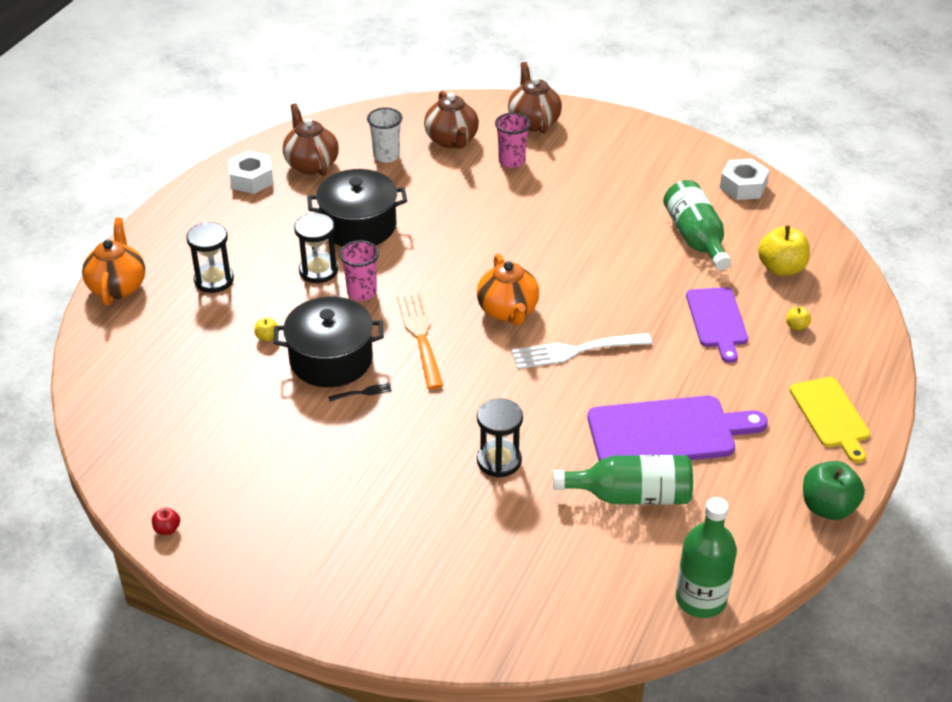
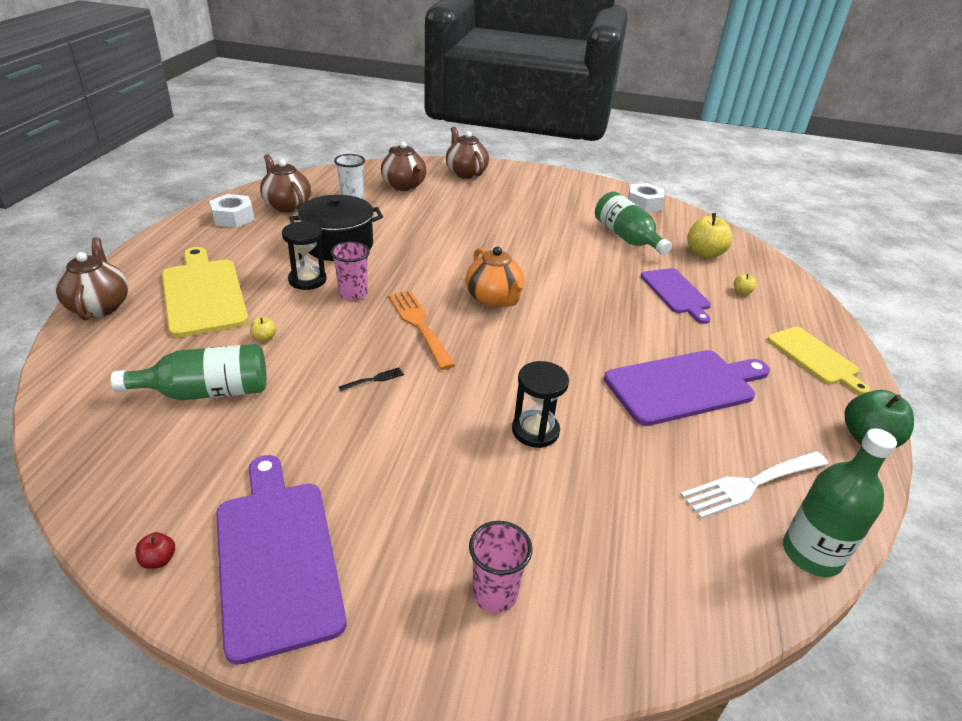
camera: 15 degrees left, 5 degrees down
(118, 286) = (100, 306): orange teapot -> brown teapot
(214, 280) = (203, 294): black hourglass -> yellow cutting board
(254, 539) = (276, 557): none -> purple cutting board
(331, 359) = (334, 352): black pot -> none
(512, 161) = (457, 197): pink cup -> pink cup (494, 594)
(575, 351) = (567, 325): white fork -> white fork (750, 484)
(631, 495) = (681, 450): green bottle -> green bottle (206, 392)

